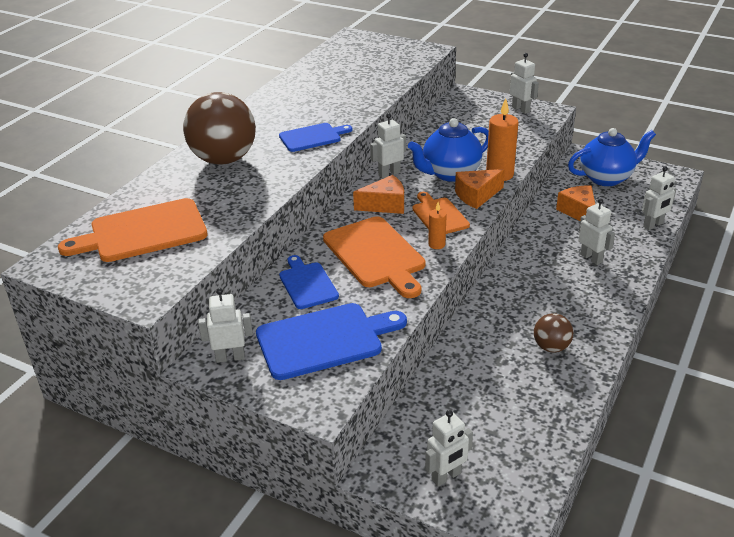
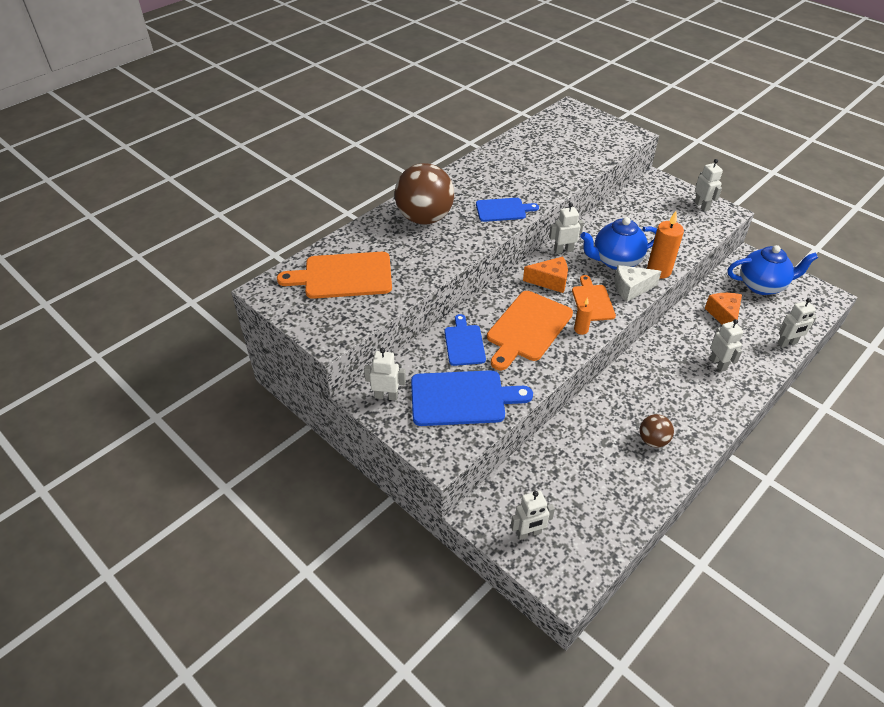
camera: 15 degrees right, 10 degrees up
(376, 255) = (527, 328): orange cutting board -> orange cutting board turned 45 degrees clockwise
(476, 196) = (631, 288): orange cheese -> white cheese

